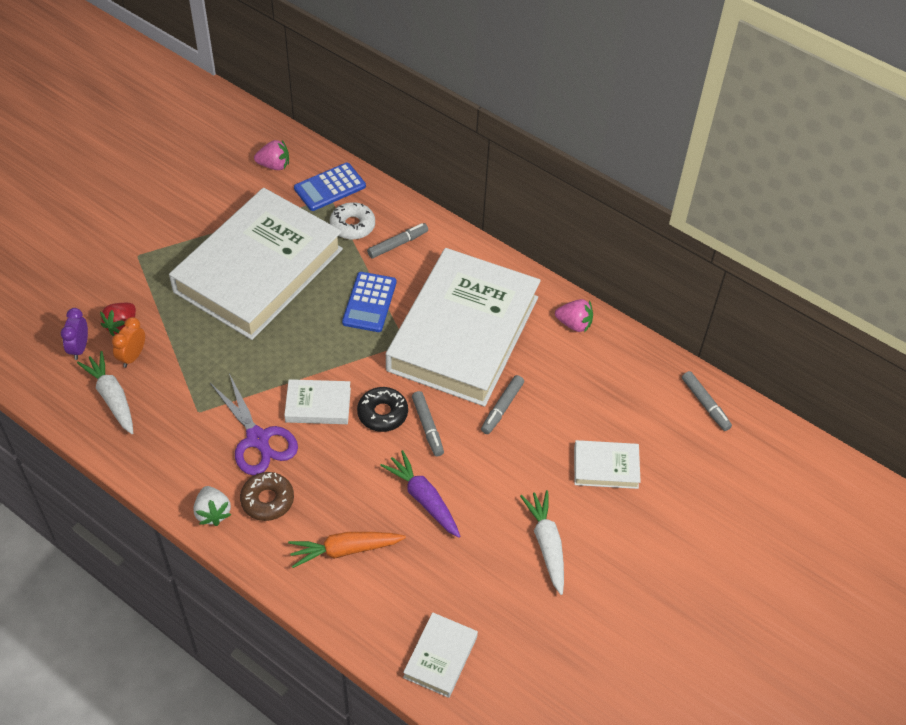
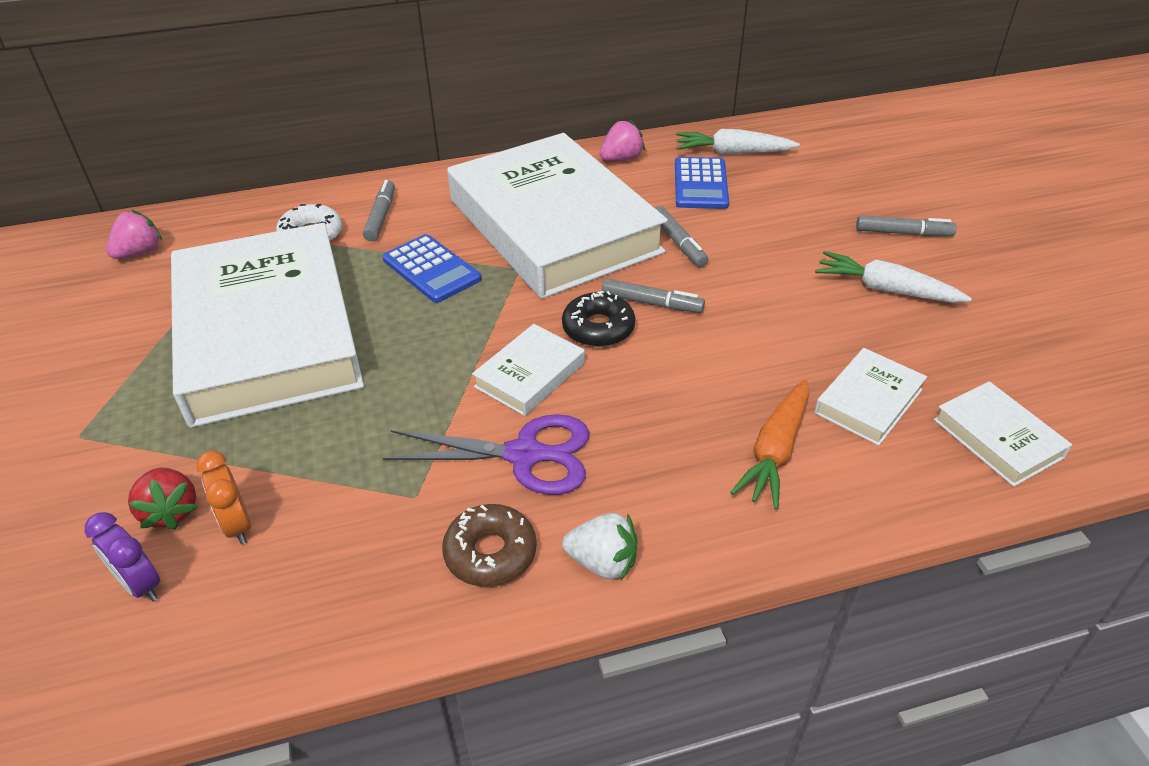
camera: 50 degrees left, 10 degrees down
(112, 398) = (279, 587): white carrot -> white carrot (733, 153)
(267, 500) = (633, 491): brown donut -> brown donut (490, 553)
(330, 187) = (236, 227): blue calculator -> blue calculator (700, 184)
(424, 499) = (752, 350): purple carrot -> none
(606, 467) = (816, 213): white book -> white book (868, 401)
(705, 404) = (790, 133): grey marker -> grey marker (902, 233)

